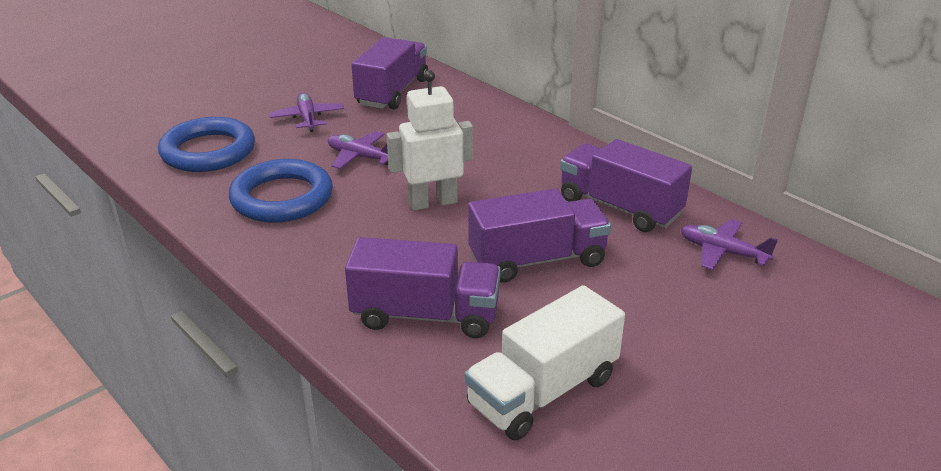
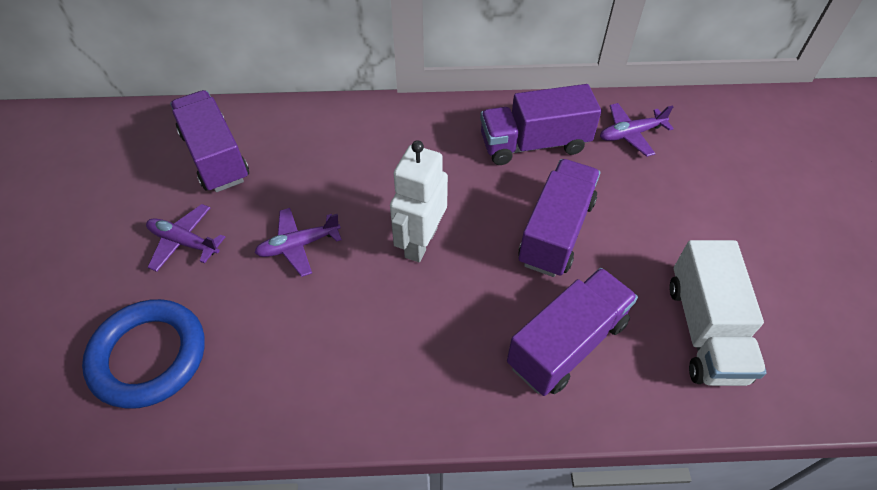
camera: 50 degrees left, 20 degrees up
(282, 198) = (303, 342): blue ring -> none

